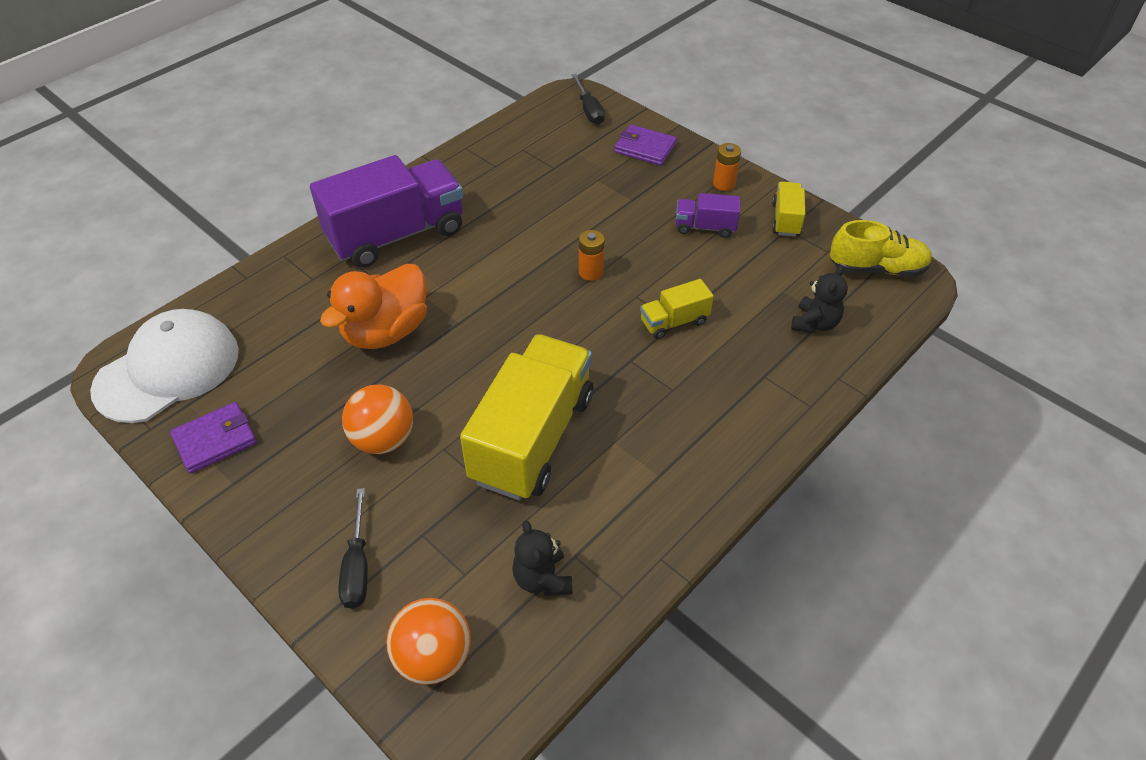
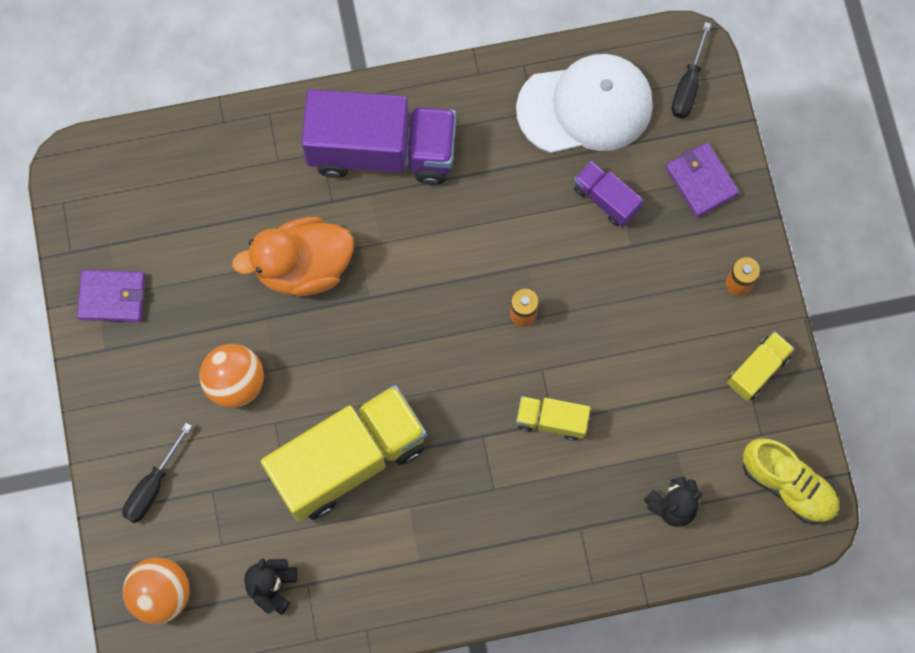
camera: 35 degrees right, 25 degrees up
(168, 370) = (110, 195): white cap -> white cap (585, 106)
(705, 227) = (671, 328): purple truck -> purple truck (606, 199)

